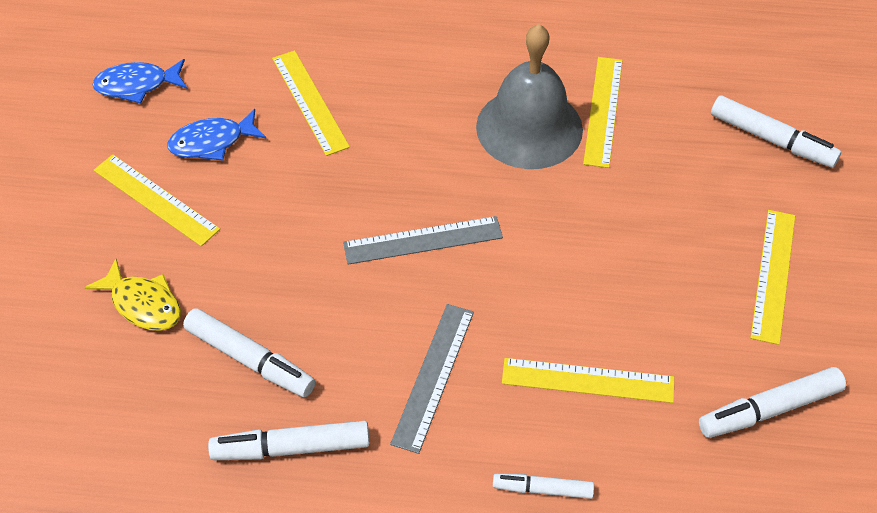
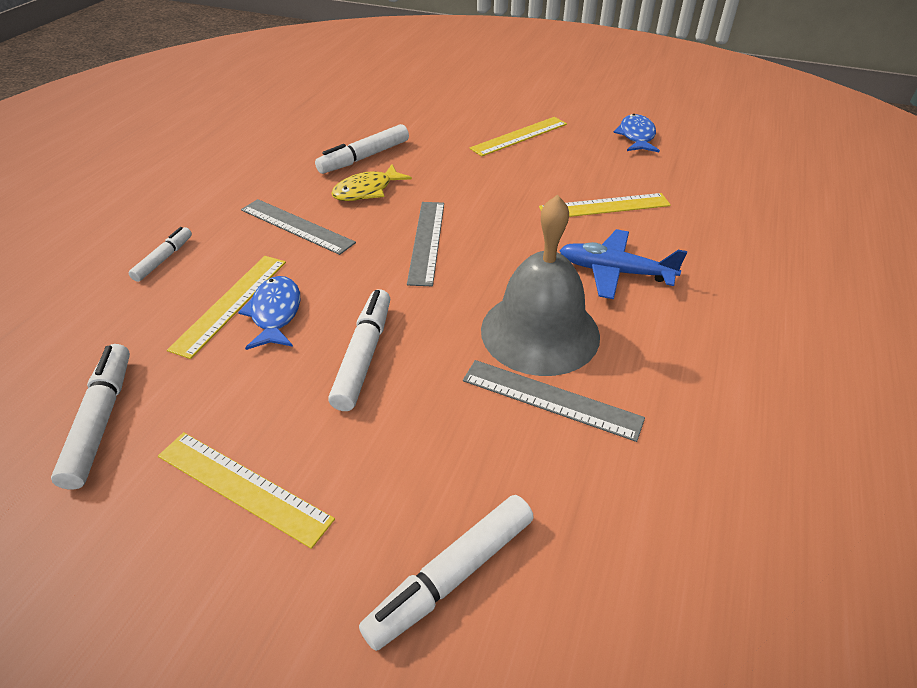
camera: 105 degrees right, 10 degrees down
(143, 304) = (432, 127): yellow fish -> yellow fish (367, 191)
(212, 142) = (569, 160): blue fish -> blue fish (275, 313)
(291, 448) = (287, 165): white marker -> white marker (364, 355)
(425, 86) = (614, 272): none -> blue plane
(603, 111) = (551, 399): yellow ruler -> grey ruler

